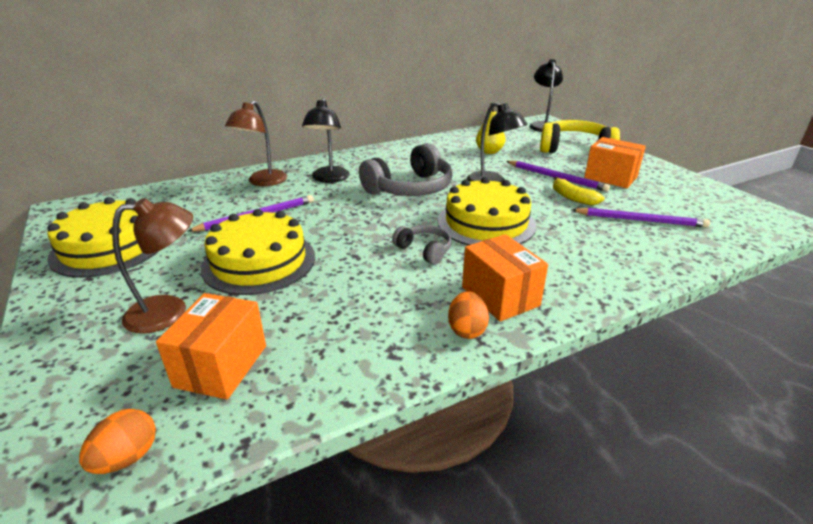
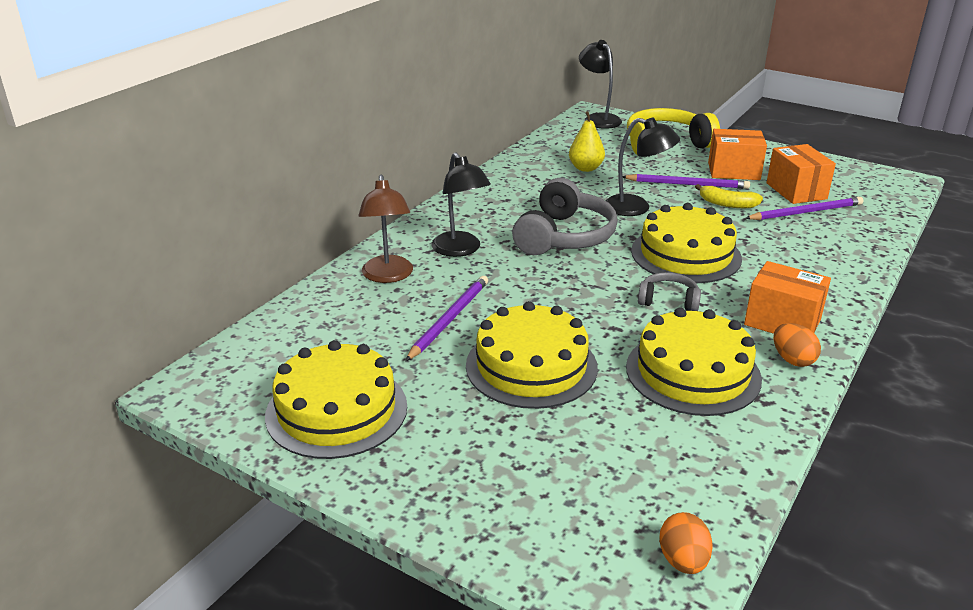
camera: 30 degrees left, 0 degrees up
(169, 311) = (522, 445): brown lamp -> none
(221, 366) = (646, 467): orange box -> orange box (796, 191)
(366, 308) = (693, 372): none -> yellow cake

